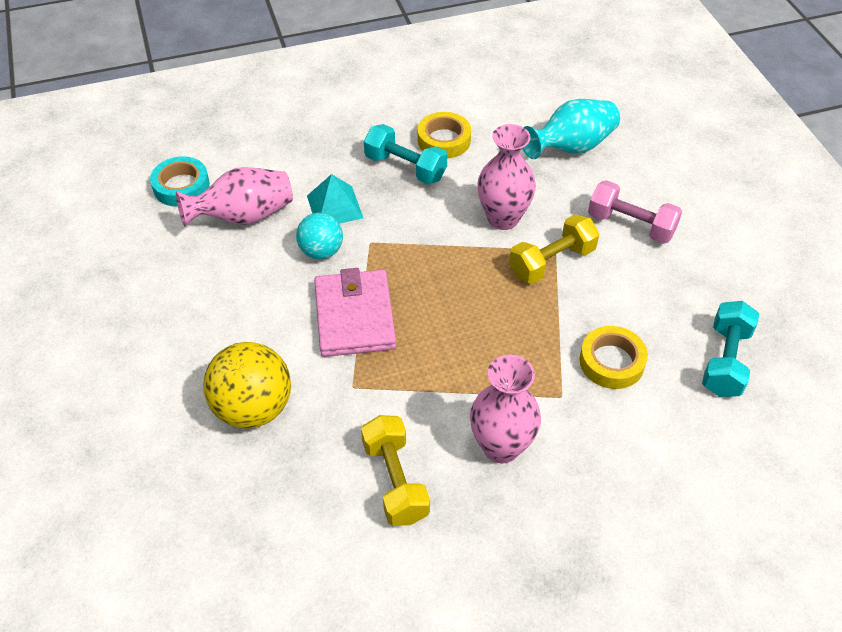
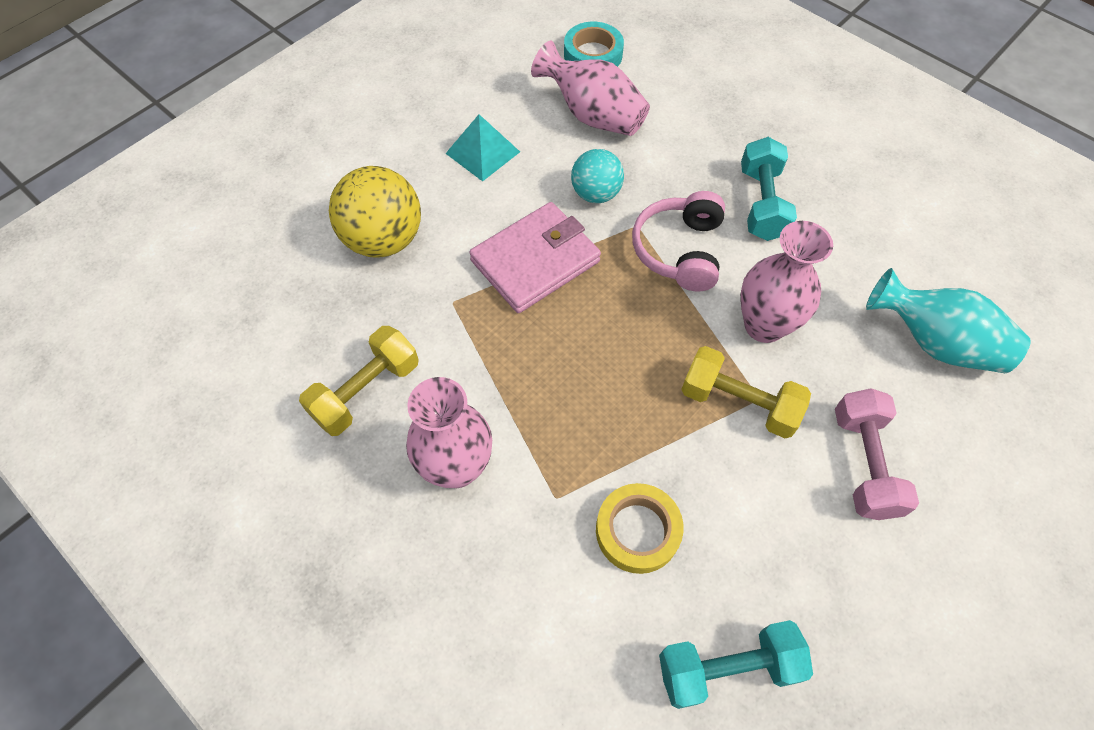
camera: 60 degrees right, 10 degrees up
(334, 206) = (660, 174): turquoise pyramid -> turquoise pyramid (482, 152)
(410, 230) = (679, 250): none -> pink headphones
(444, 140) = (831, 216): yellow tape -> none

